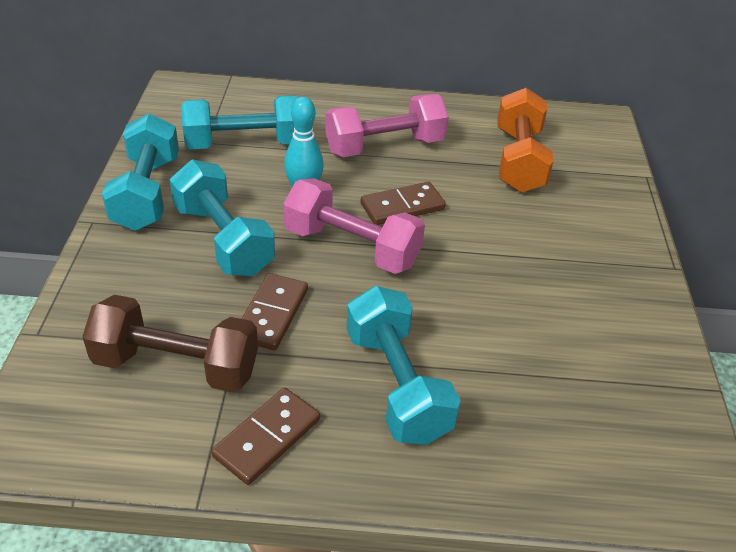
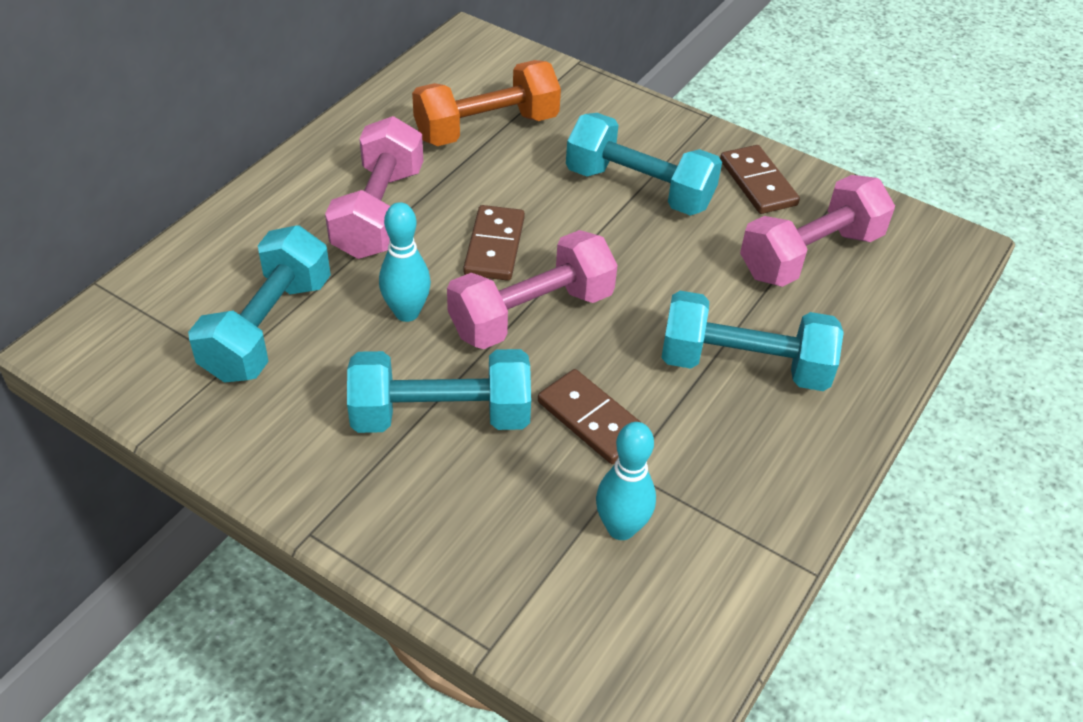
camera: 60 degrees left, 5 degrees up
(147, 193) = (293, 458): turquoise dumbbell -> turquoise dumbbell (639, 188)
(176, 365) = (621, 528): brown dumbbell -> turquoise bowling pin
(267, 438) = (759, 488): brown domino -> brown domino (757, 183)
(518, 160) = (486, 128): orange dumbbell -> orange dumbbell turned 60 degrees counterclockwise
(572, 389) = (810, 255): none -> pink dumbbell

